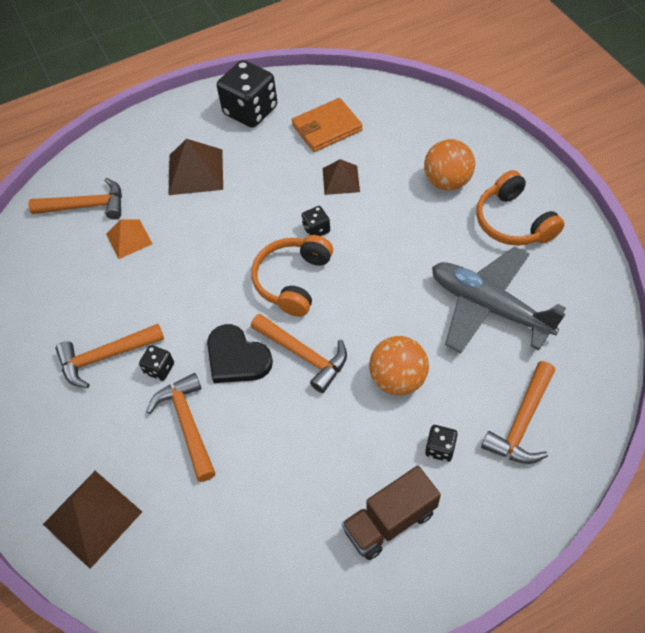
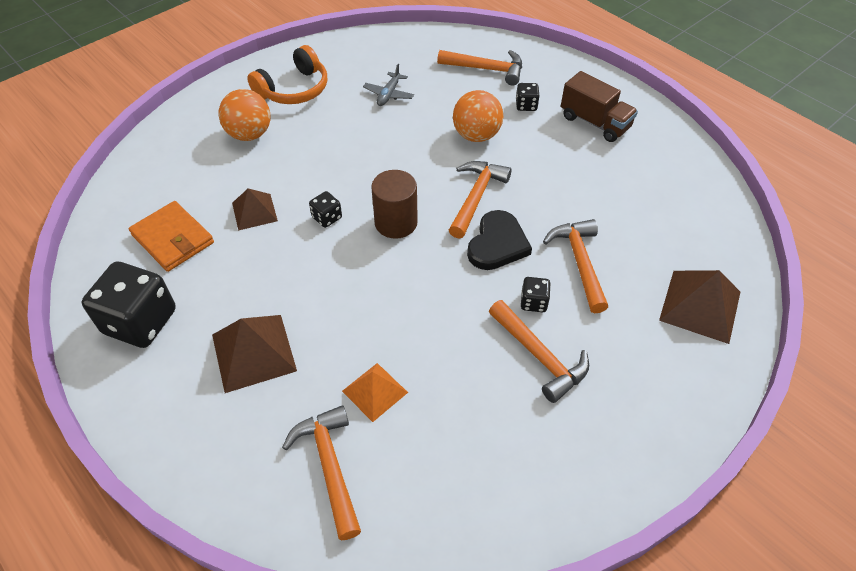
camera: 110 degrees left, 5 degrees down
(187, 424) = (579, 262): orange hammer -> orange hammer turned 120 degrees clockwise
(292, 280) = (396, 222): orange headphones -> brown cylinder
(489, 306) = (389, 94): grey plane -> grey plane, size x0.44

